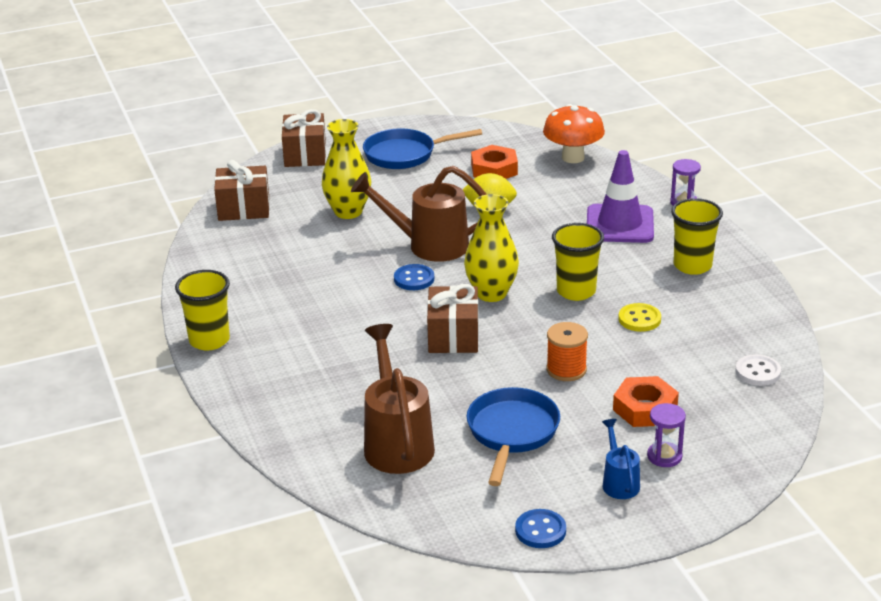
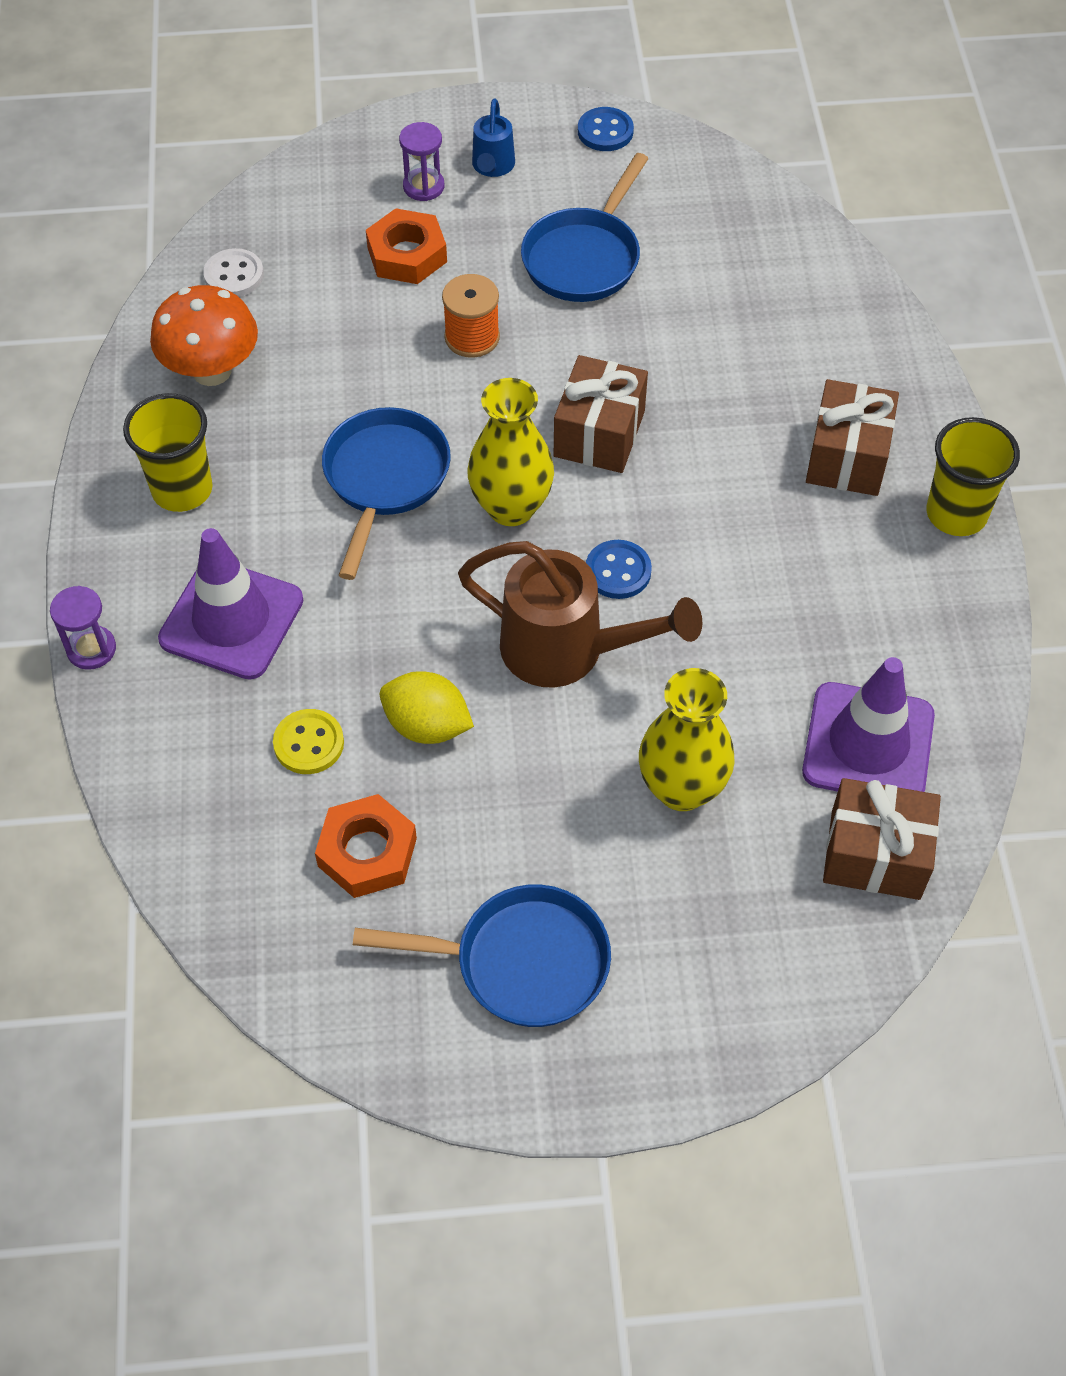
camera: 165 degrees left, 25 degrees up
(253, 241) = (868, 744): none -> purple traffic cone
(305, 155) = (727, 1024): brown gift -> brown gift (847, 457)
(397, 443) = (728, 275): brown watering can -> none
(573, 157) = (200, 850): orange mushroom -> orange mushroom (212, 371)
(576, 291) = (384, 479): yellow cup -> blue pan
(639, 319) = (326, 401): yellow button -> yellow button (309, 743)

